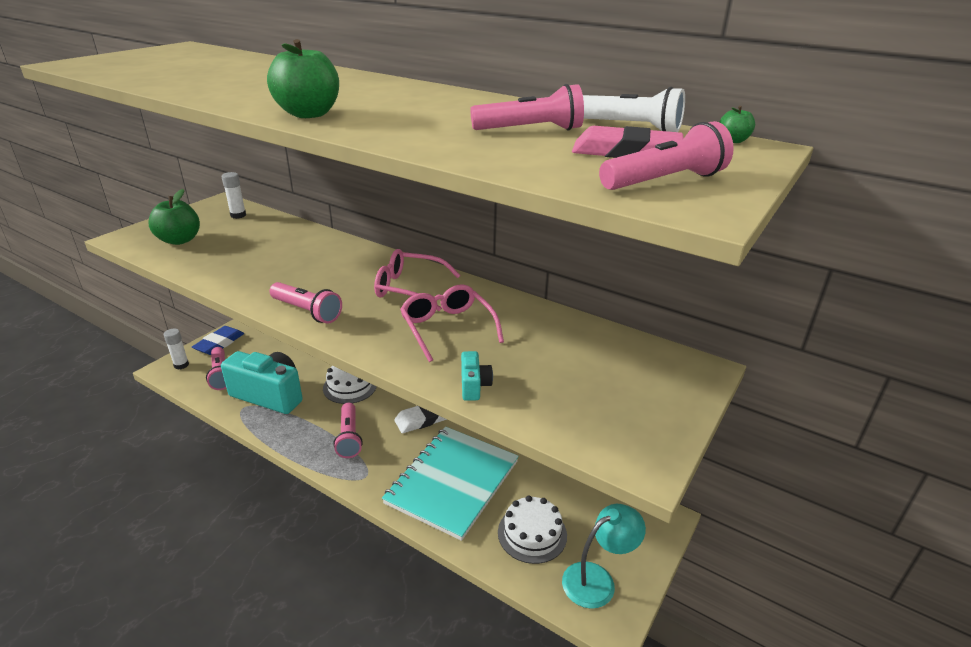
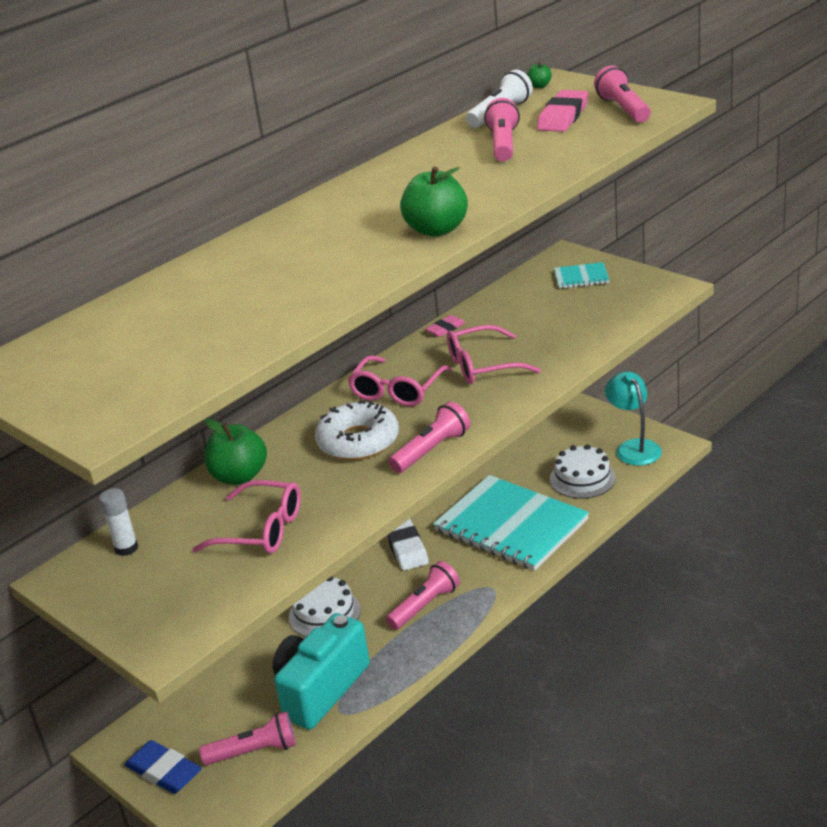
camera: 75 degrees left, 0 degrees up
(179, 240) = (197, 587): green apple -> green apple (239, 476)
(181, 365) = (210, 806): white glue stick -> none
(231, 253) = (261, 530): none -> pink glasses
(333, 278) = (358, 441): none -> white donut
(349, 437) = (425, 605): pink flashlight -> pink flashlight turned 45 degrees counterclockwise
(474, 386) = (576, 351): turquoise camera -> none
(519, 303) = (445, 329): none -> pink eraser
(650, 383) = (581, 277): none -> turquoise notebook

